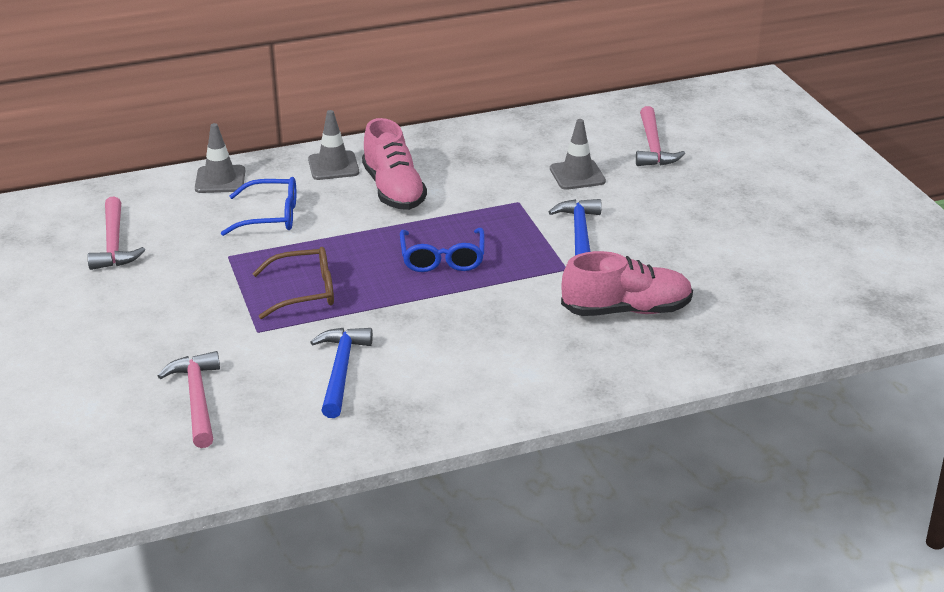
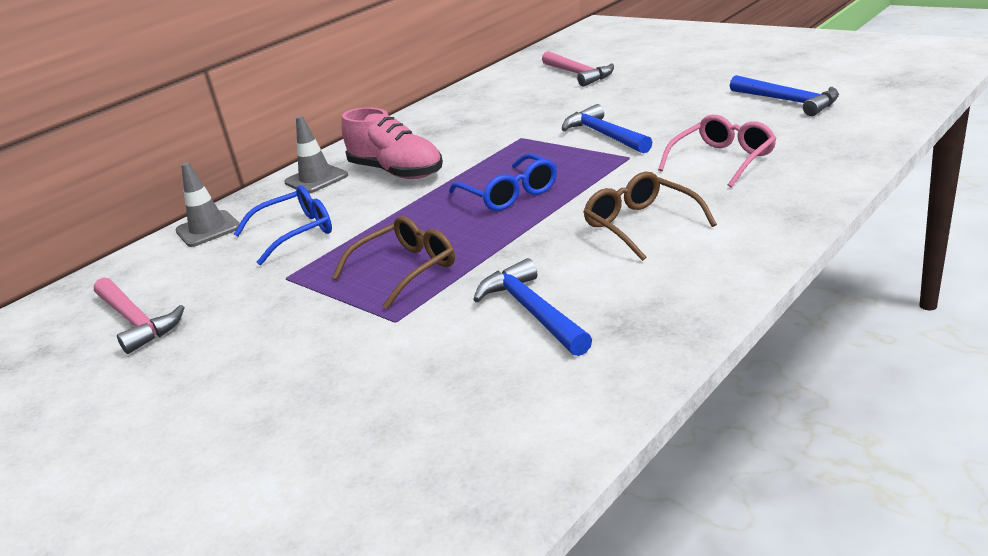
camera: 25 degrees left, 5 degrees down
(197, 399) = (401, 412): pink hammer -> none
(490, 338) = (640, 224): none -> brown glasses
(577, 175) = (545, 107): grey traffic cone -> none
(626, 310) = (723, 159): pink shoe -> pink glasses
(763, 275) = (788, 101): none -> blue hammer

